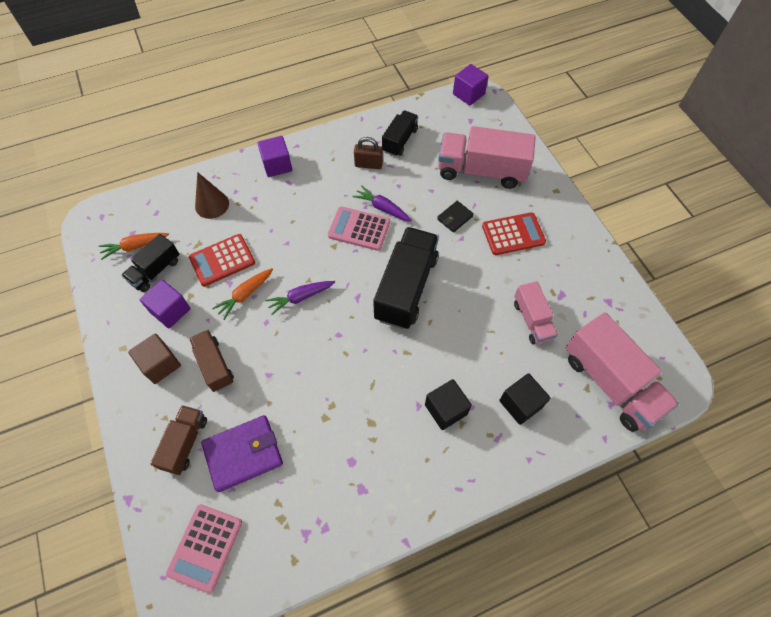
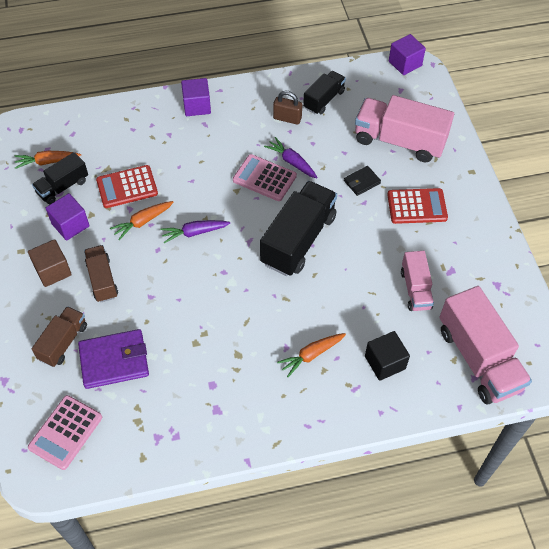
camera: 10 degrees right, 5 degrees down
(212, 204) = (127, 134): brown cone -> none
(446, 409) = (311, 355): black cube -> orange carrot

